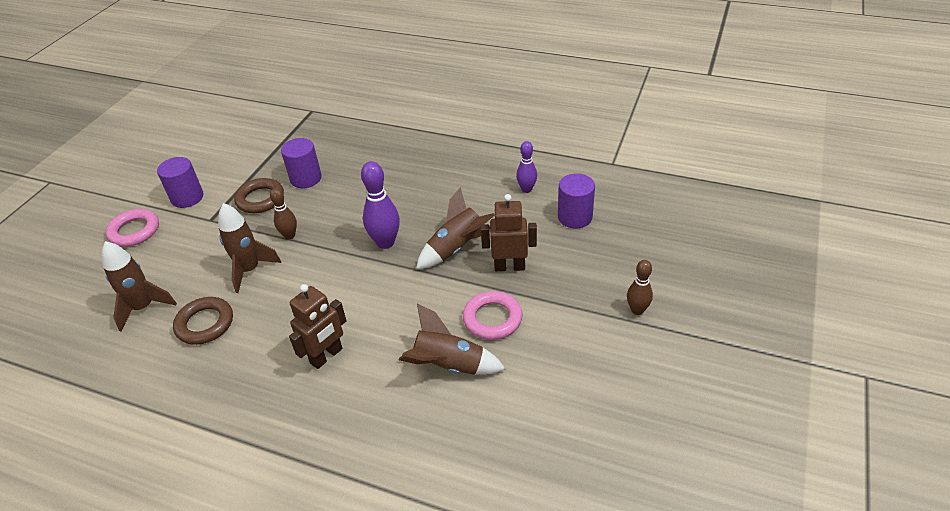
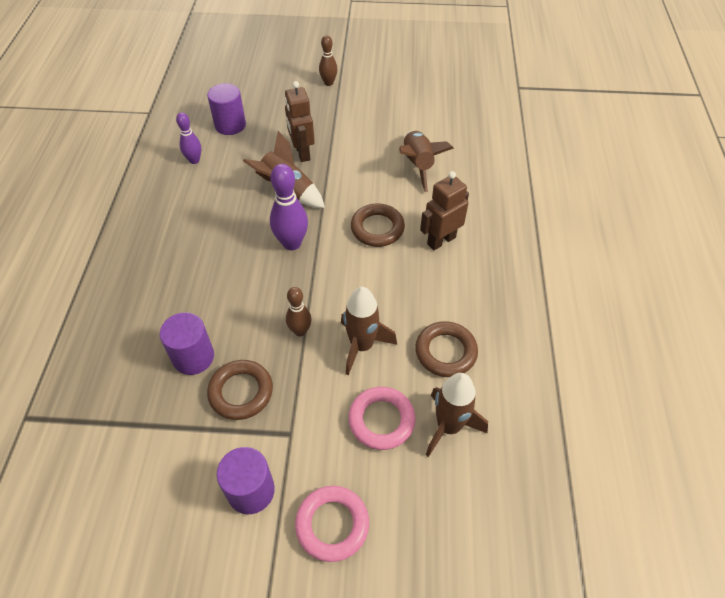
camera: 110 degrees left, 10 degrees up
(326, 356) = (441, 240): brown robot -> brown robot turned 60 degrees counterclockwise
(371, 307) = (377, 228): none -> brown ring
(492, 319) = (363, 151): pink ring -> pink ring (381, 420)

